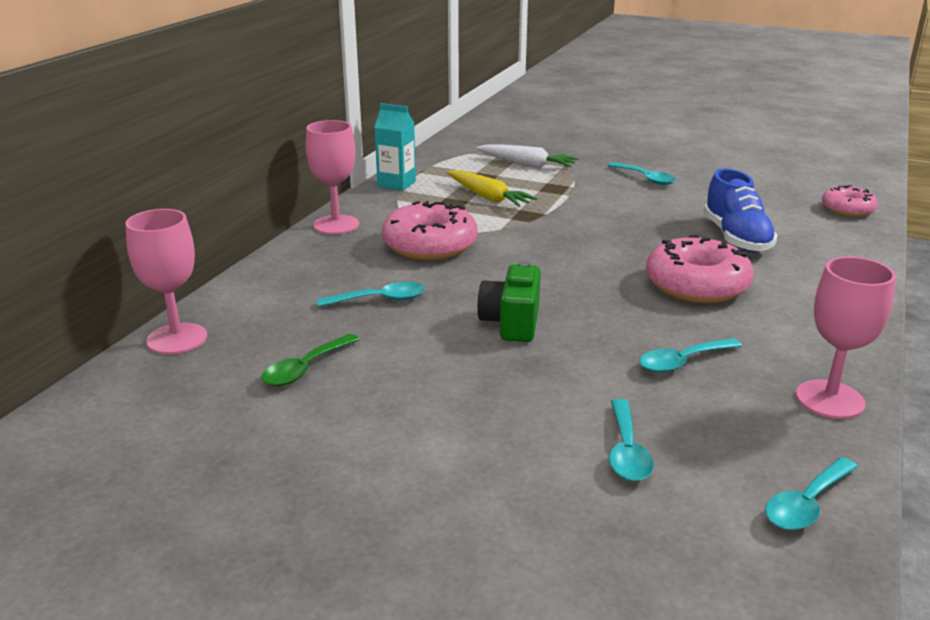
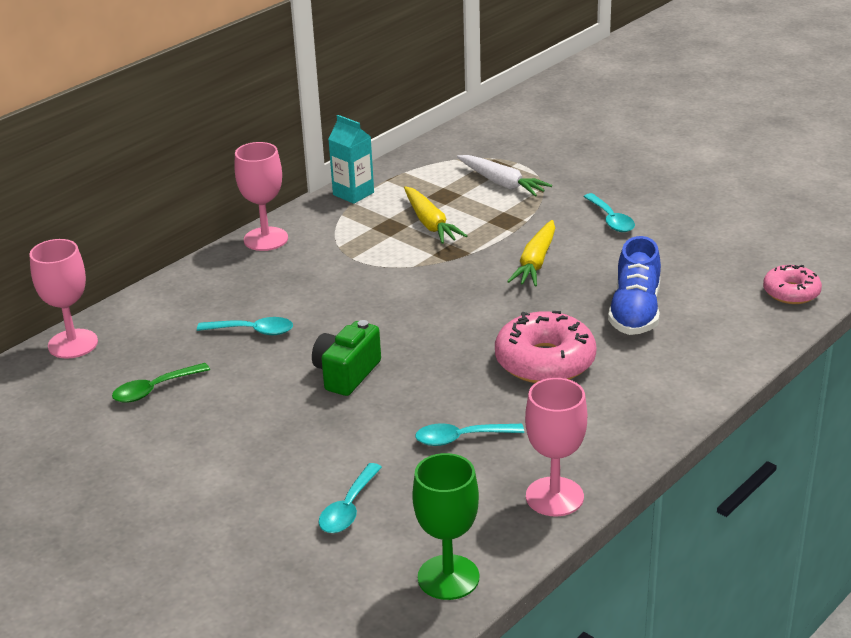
camera: 20 degrees right, 5 degrees up
(430, 245) = (334, 276): pink donut -> none
(611, 213) = (535, 262): none -> yellow carrot
(806, 504) = (448, 577): turquoise spoon -> green goblet

